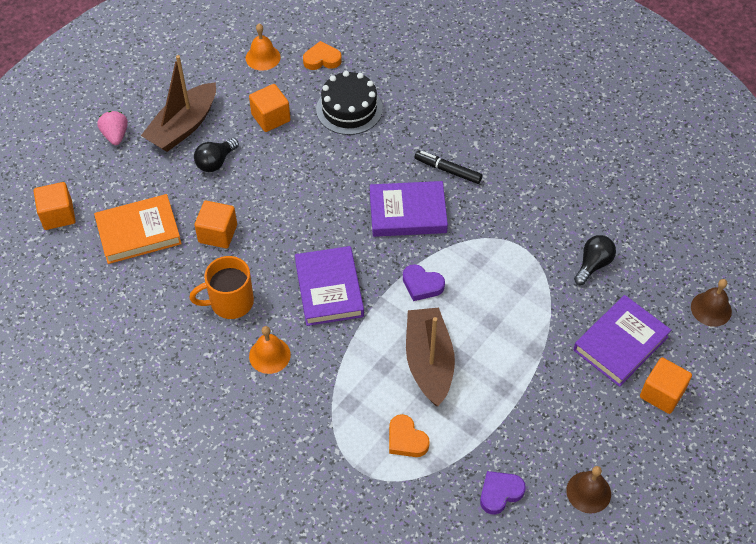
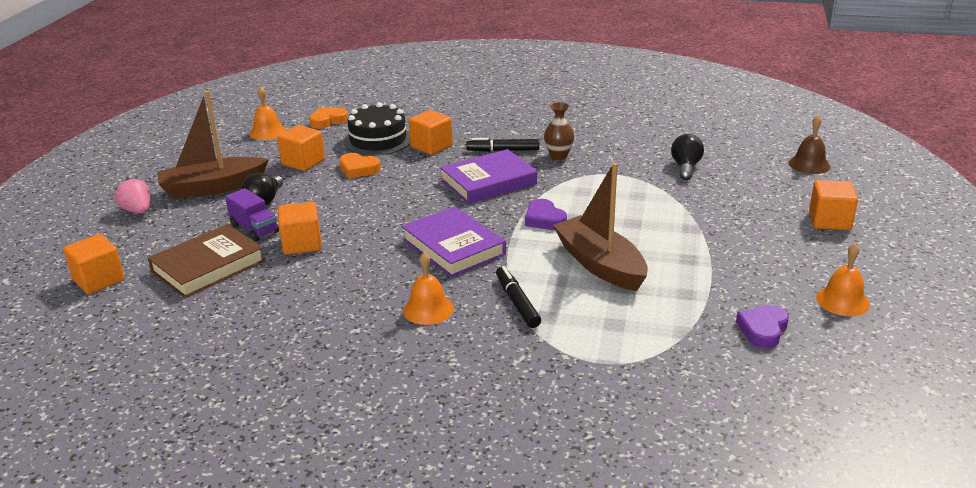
camera: 25 degrees left, 25 degrees down
(138, 232) = (208, 266): orange book -> brown book
(183, 126) = (212, 188): brown boat -> brown boat turned 60 degrees clockwise
(191, 198) = (254, 229): none -> purple truck
(230, 302) = (352, 285): orange mug -> none
(338, 377) = (517, 302): none -> black marker
(390, 137) = (431, 146): none -> orange cube
(406, 439) = (630, 323): orange heart -> orange heart (358, 169)
(422, 285) = (544, 219): purple heart -> purple heart turned 60 degrees clockwise
(491, 199) = (558, 156): none -> brown vase
(588, 492) = (842, 301): brown bell -> orange bell
(620, 343) = (760, 203): purple book -> none

